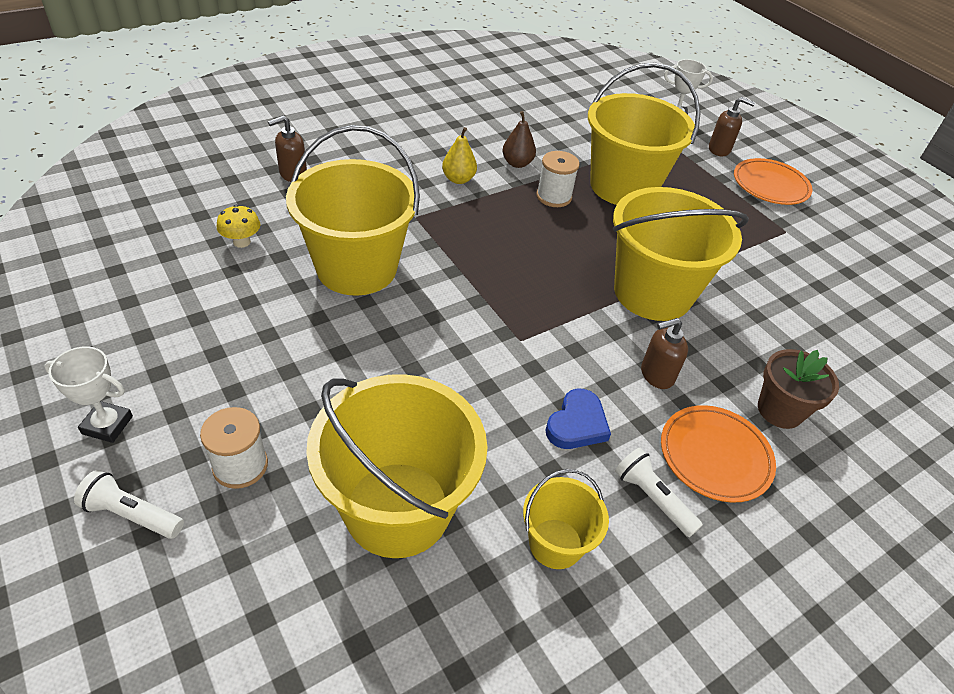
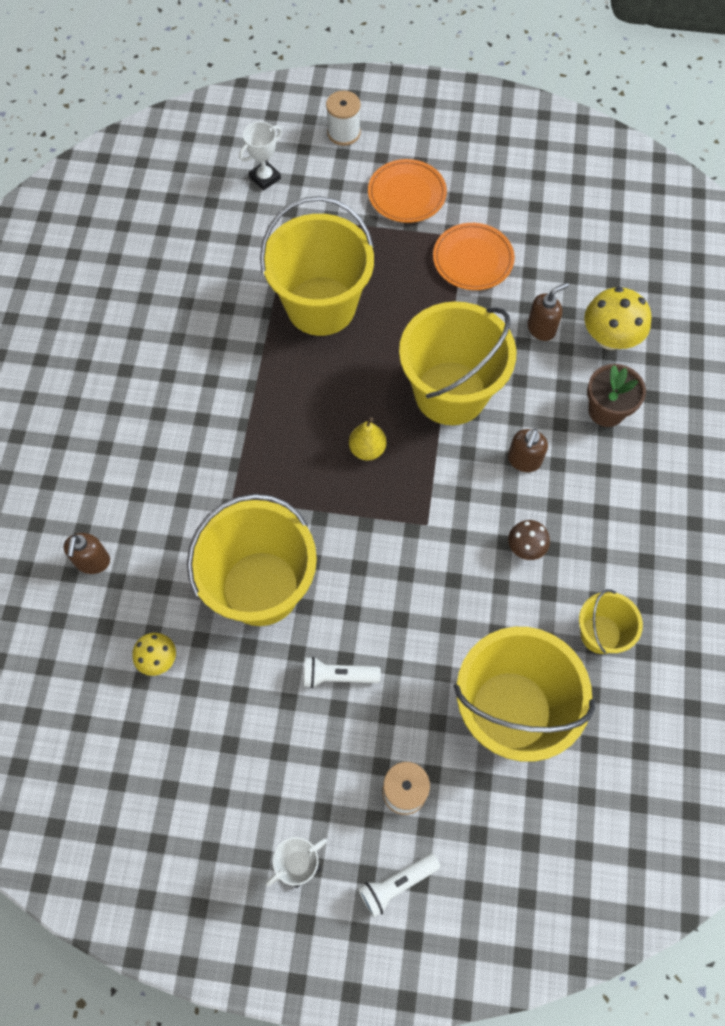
camera: 45 degrees left, 20 degrees up
(458, 179) = (209, 428): yellow pear -> yellow pear (367, 449)
(517, 163) = (225, 363): brown pear -> none
(554, 196) = (291, 370): white spool -> white spool (344, 133)
(577, 424) = (525, 547): blue heart -> brown mushroom
(652, 498) = (611, 550): white flashlight -> white flashlight (338, 676)
(715, 456) = (609, 484): orange plate -> orange plate (473, 259)
(719, 149) = (335, 187): brown soap dispenser -> brown soap dispenser (541, 328)
(846, 373) = (609, 338): none -> yellow mushroom

